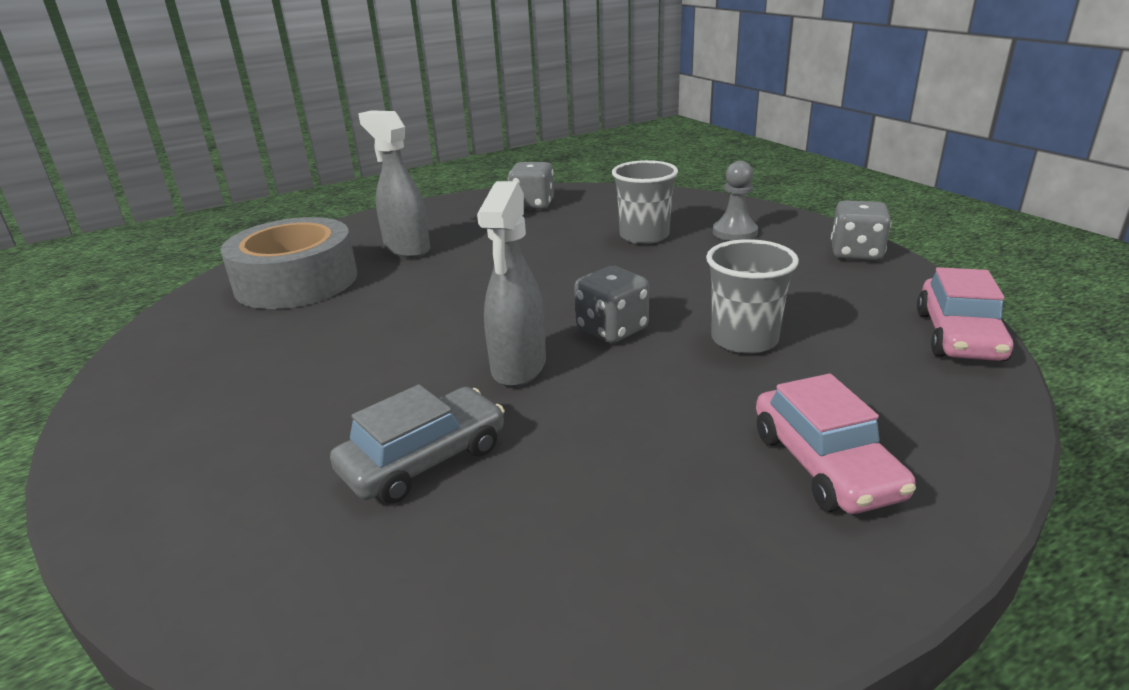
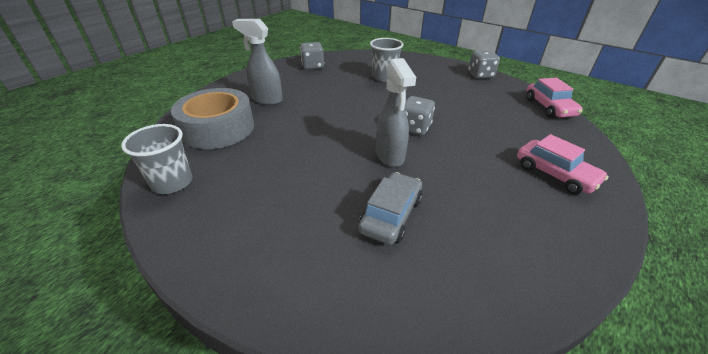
camera: 25 degrees left, 10 degrees up
(735, 232) = (423, 70): grey pawn -> none
(744, 339) = (474, 123): grey cup -> grey cup (172, 182)

